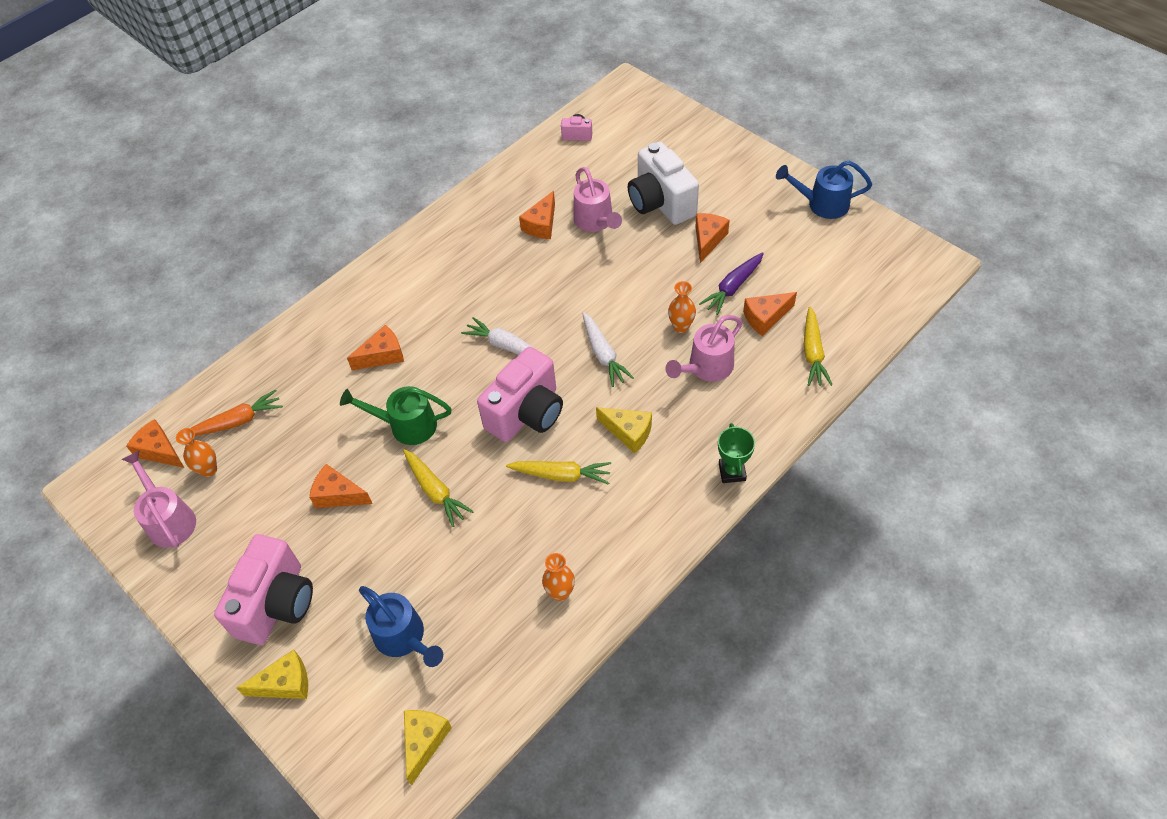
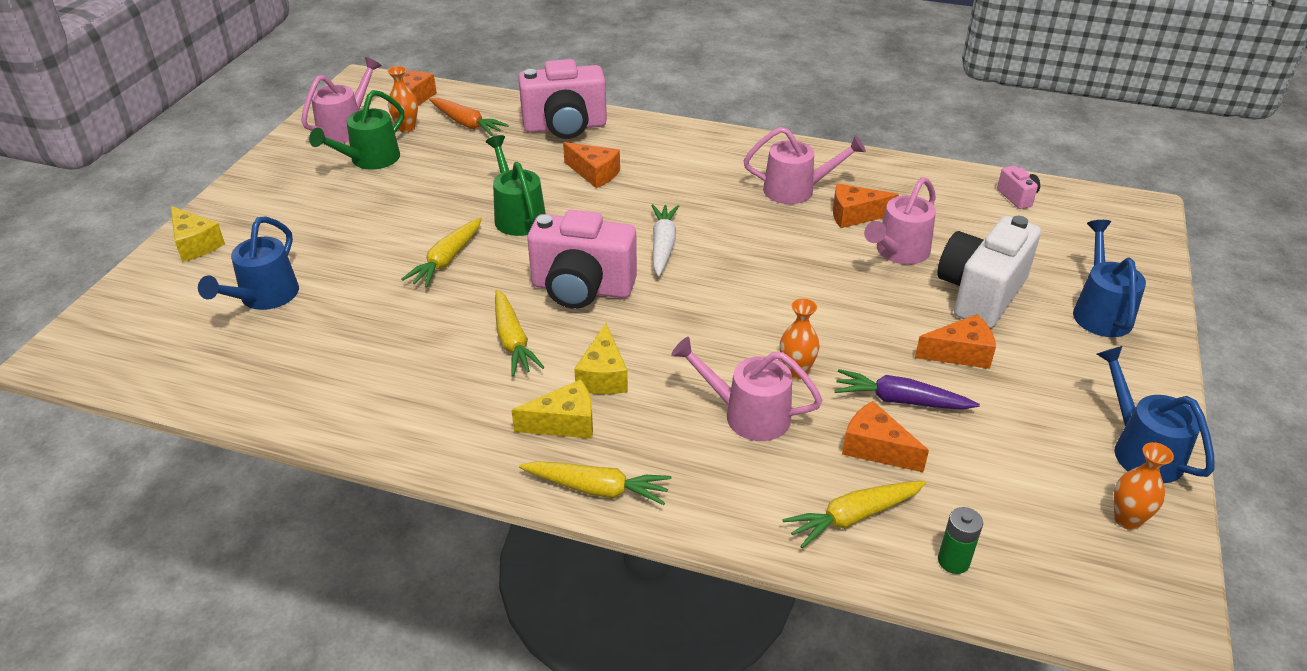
camera: 60 degrees right, 15 degrees down
(243, 513) = (369, 160): none -> green watering can
(276, 603) = (279, 211): pink camera -> pink camera (565, 127)
(338, 495) = (413, 204): orange cheese -> none
(424, 741) = (148, 350): yellow cheese -> yellow cheese (564, 423)
(491, 242) = (797, 190): none -> pink watering can
(560, 592) = (355, 389): orange vase -> orange vase (1127, 520)
(603, 354) = (704, 320): white carrot -> none
(707, 158) = (1099, 311): none -> blue watering can
(732, 472) = (597, 489): green trophy -> yellow carrot
(862, 323) = (953, 561): none -> green battery

